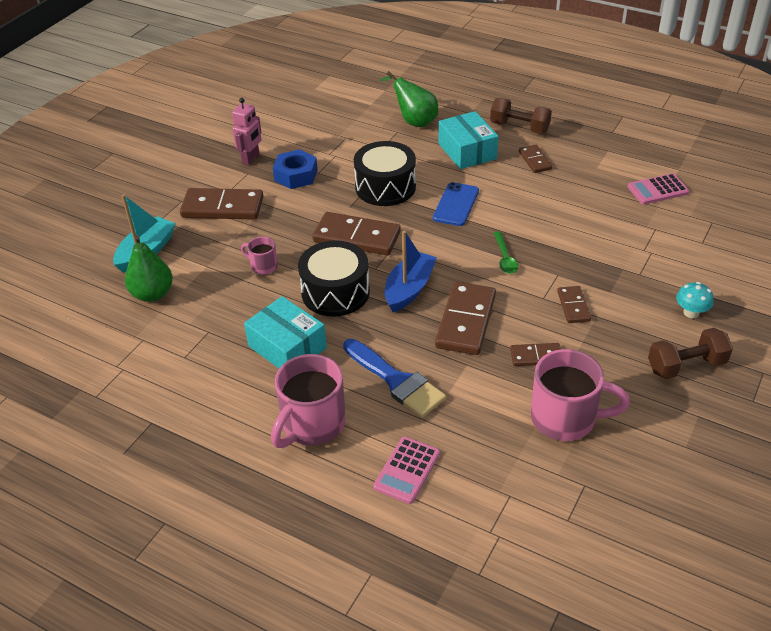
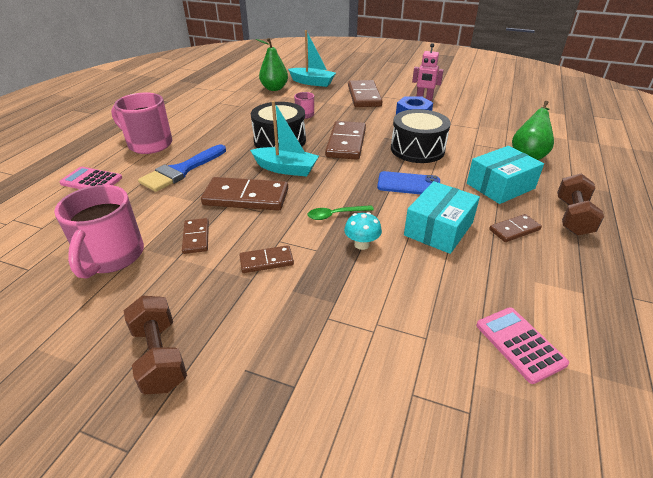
camera: 80 degrees right, 5 degrees down
(287, 347) = (223, 130): turquoise box -> turquoise box (438, 229)
(409, 289) = (286, 169): blue boat -> turquoise boat
(691, 313) = (255, 368): turquoise mushroom -> turquoise mushroom (362, 244)

